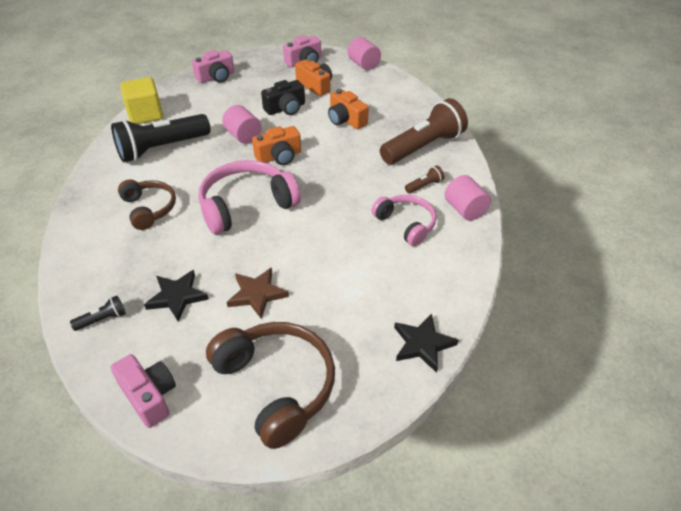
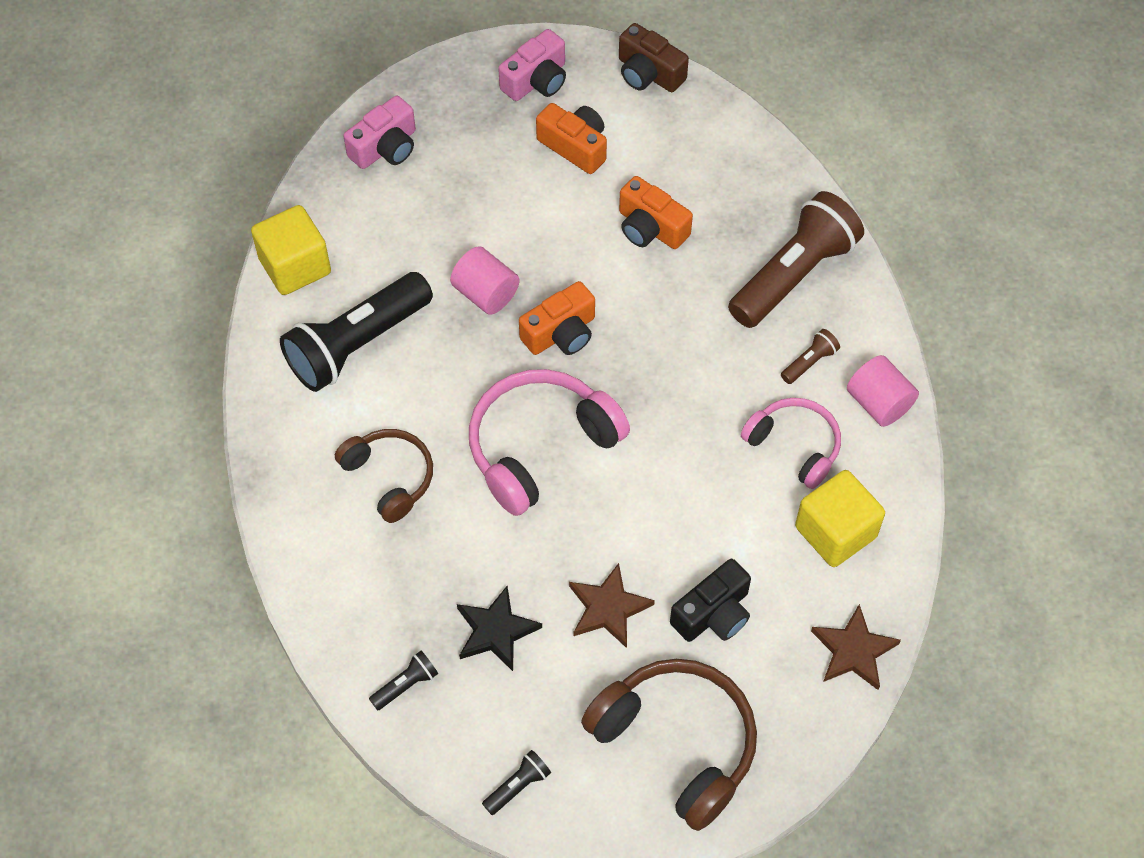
camera: 10 degrees left, 15 degrees up
(149, 396) = (518, 786): pink camera -> black flashlight
(285, 108) = (538, 214): black camera -> black camera (713, 613)
(363, 64) = (648, 73): pink cylinder -> brown camera
(422, 344) = (853, 651): black star -> brown star
(423, 272) = (835, 532): none -> yellow cube

